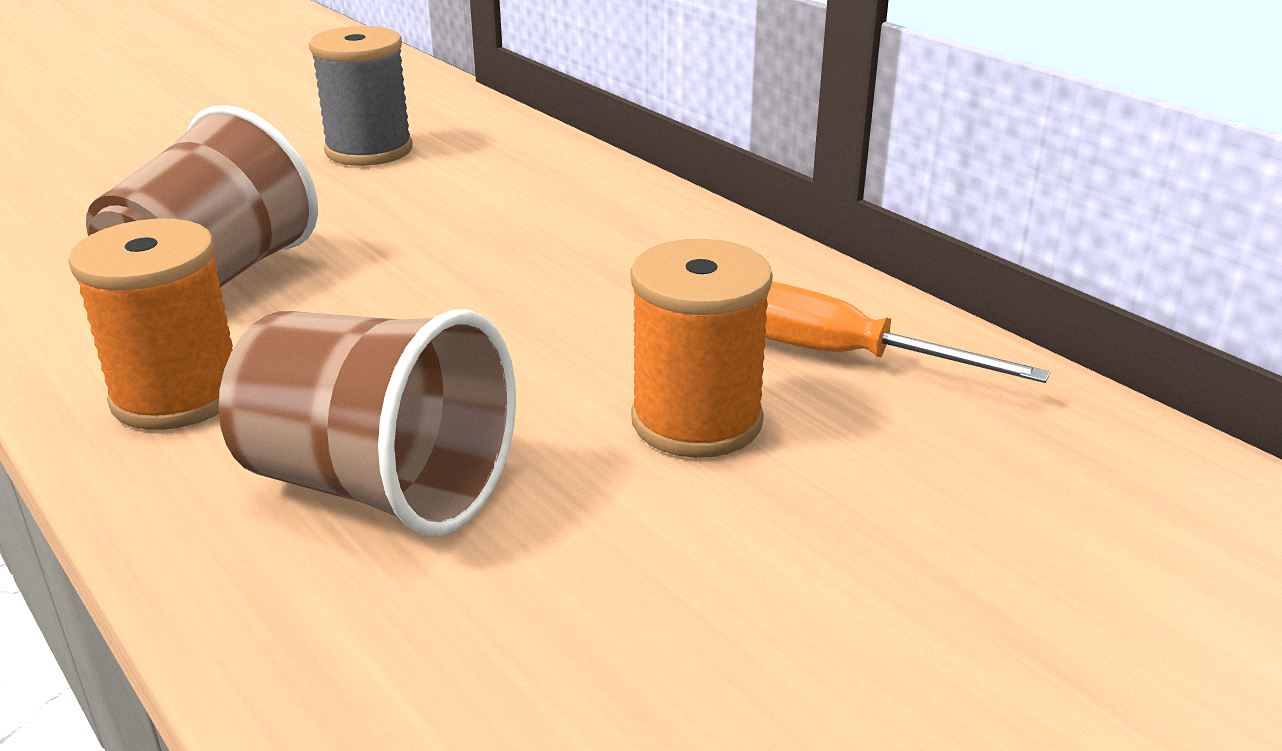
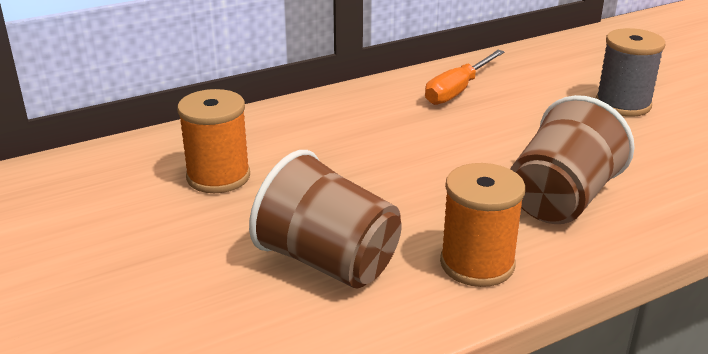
camera: 80 degrees left, 0 degrees up
(369, 150) = (125, 206): grey spool -> grey spool (623, 104)
(696, 421) = (508, 125): orange spool -> orange spool (218, 177)

